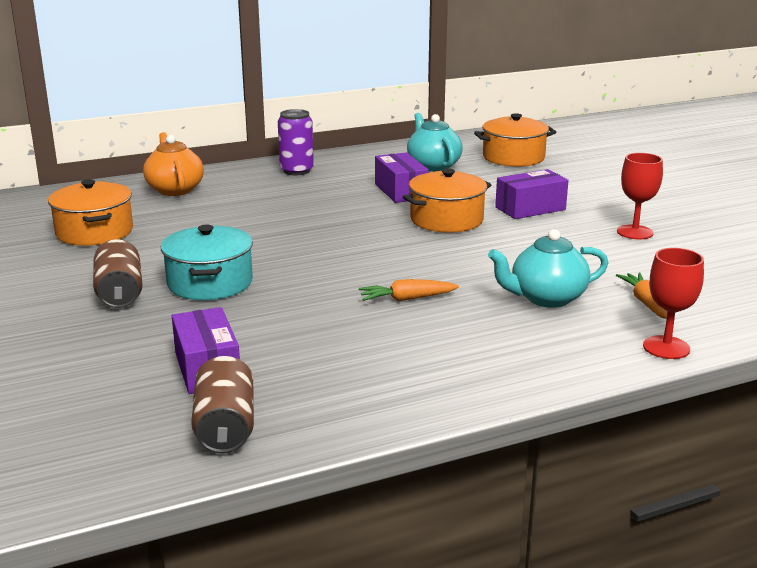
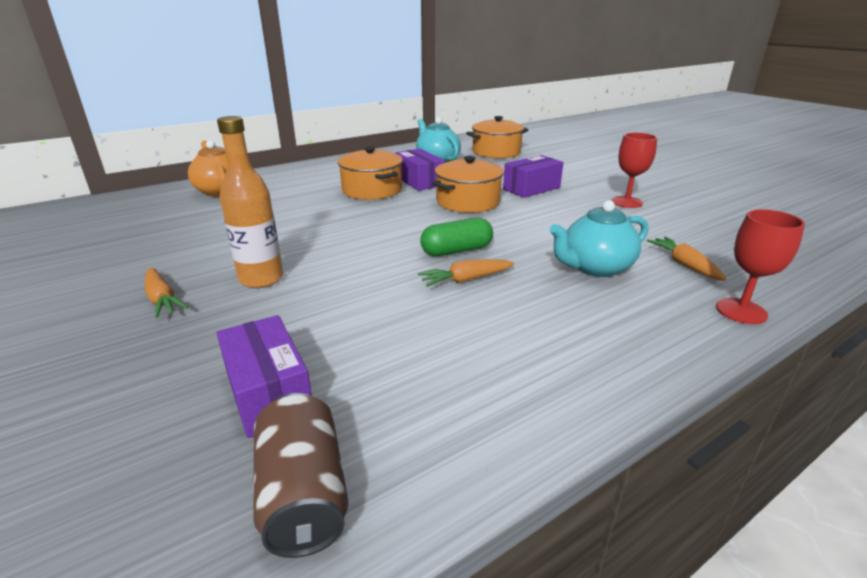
camera: 10 degrees left, 5 degrees up
(94, 232) = (140, 234): orange pot -> orange pot (372, 190)
(120, 293) = (162, 299): brown can -> orange carrot
(210, 283) = (261, 279): turquoise pot -> orange bottle
(296, 171) = (326, 170): purple can -> none
(410, 271) = (457, 251): none -> green capsule

